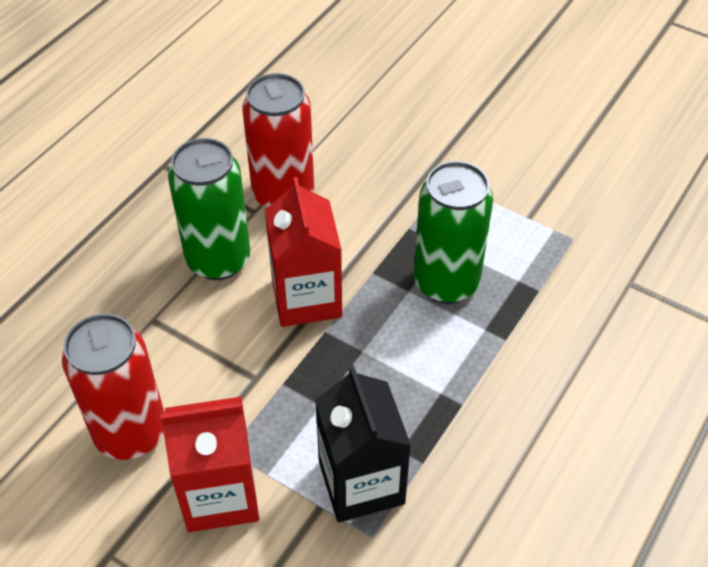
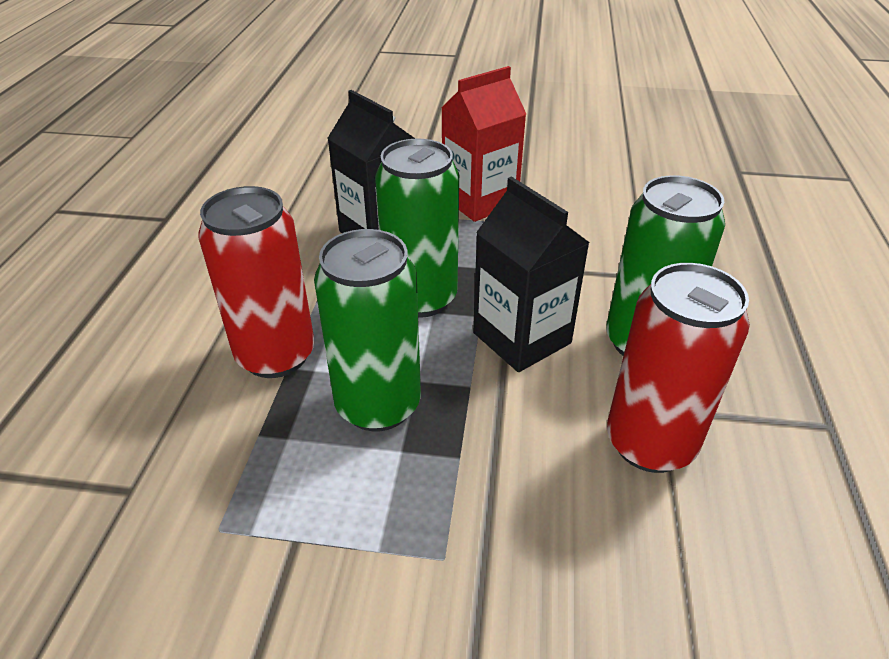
camera: 155 degrees right, 10 degrees down
(131, 433) = (575, 210): red can -> red can (276, 355)
(306, 298) = (521, 338): red carton -> black carton
(365, 371) = (421, 298): none -> green can

